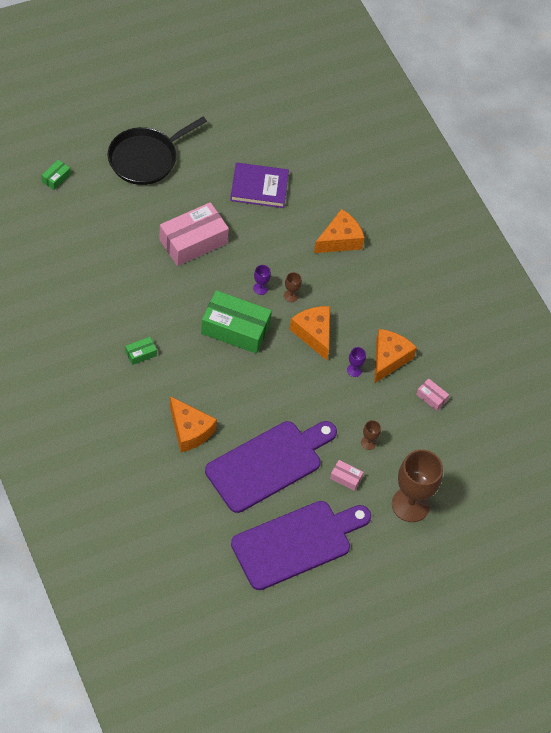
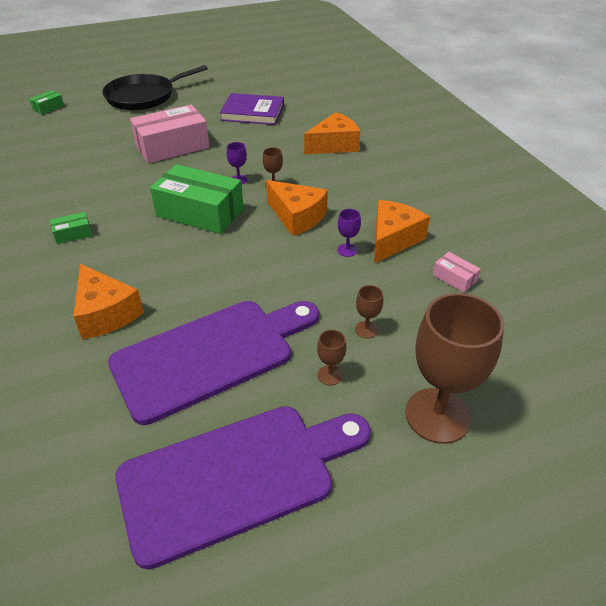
camera: 10 degrees right, 15 degrees down
(314, 334) = (297, 217): orange cheese -> orange cheese turned 150 degrees clockwise
(346, 478) = (330, 375): pink box -> brown goblet

